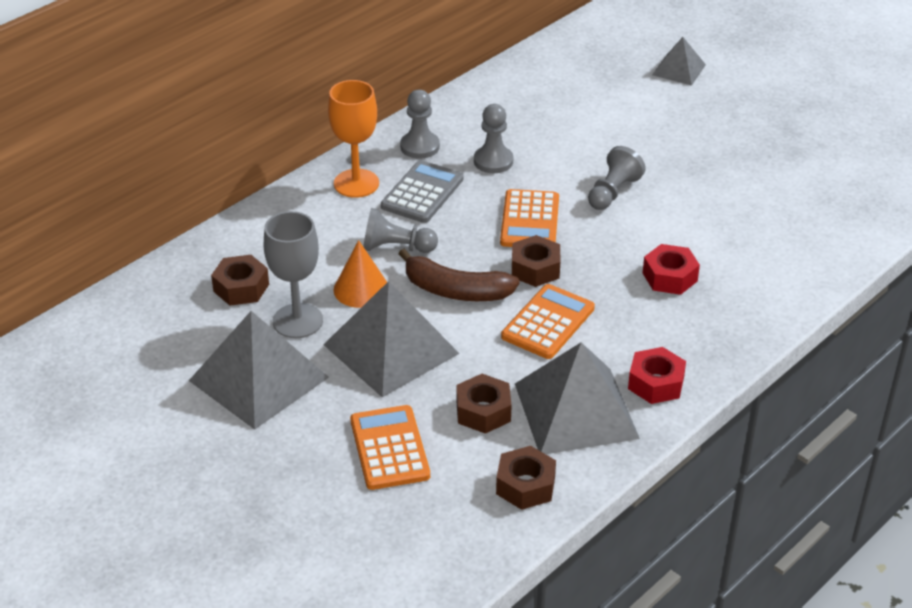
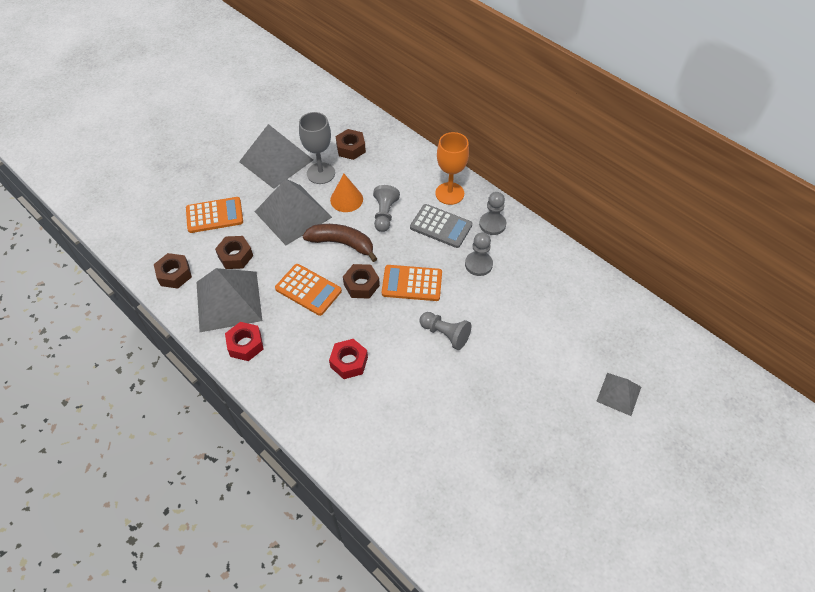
camera: 90 degrees right, 15 degrees up
(455, 290) = (342, 243): brown banana -> brown banana turned 90 degrees clockwise

